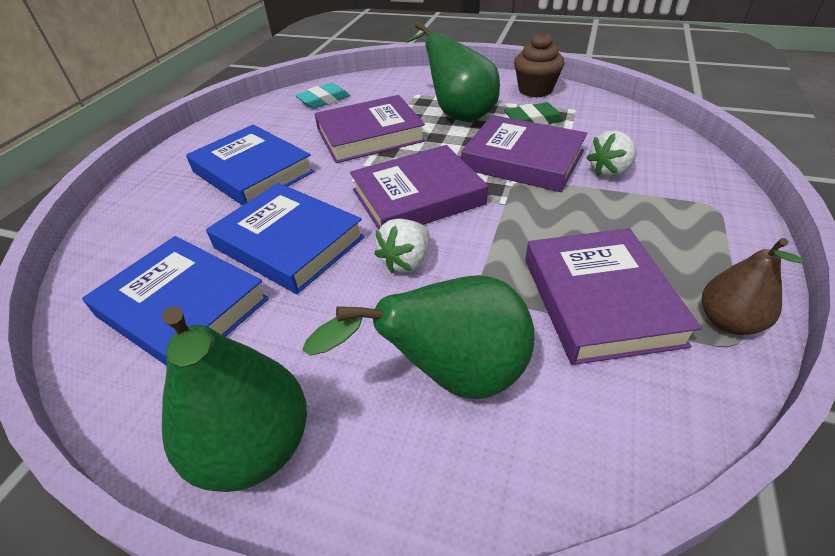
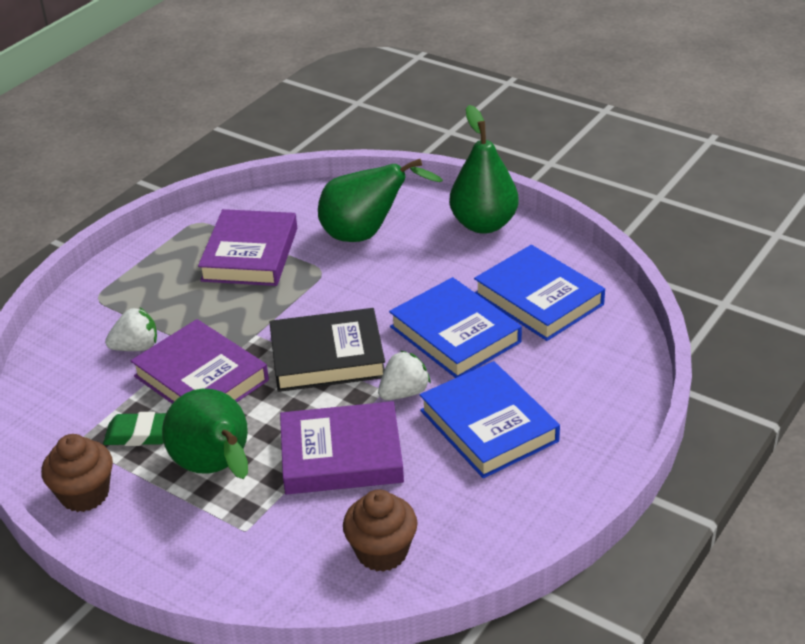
camera: 165 degrees left, 5 degrees down
(323, 100) = (382, 552): turquoise eraser -> brown cupcake
(406, 261) = (364, 301): white strawberry -> white strawberry (404, 393)
(418, 197) = (327, 356): purple book -> black book
(728, 321) = (188, 232): brown pear -> none

